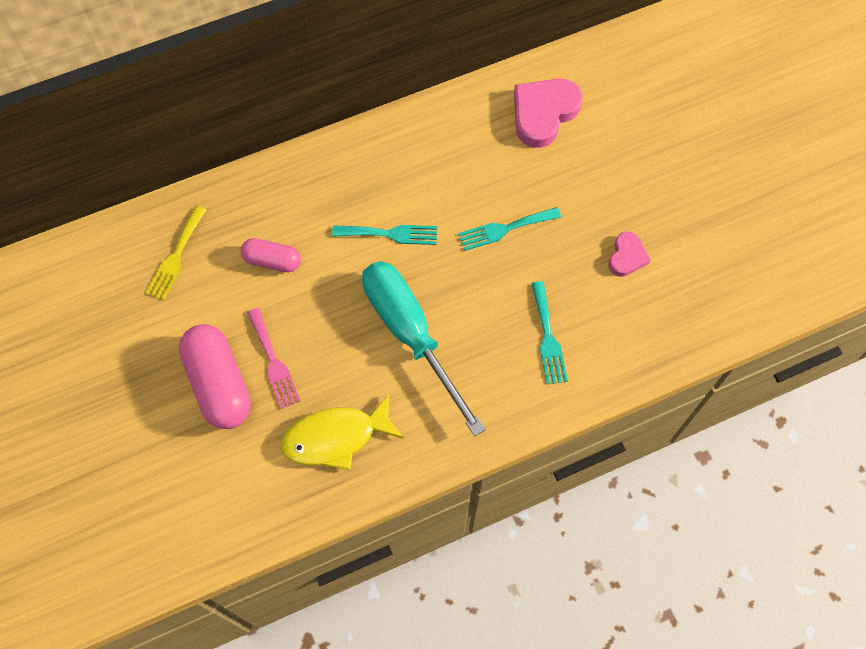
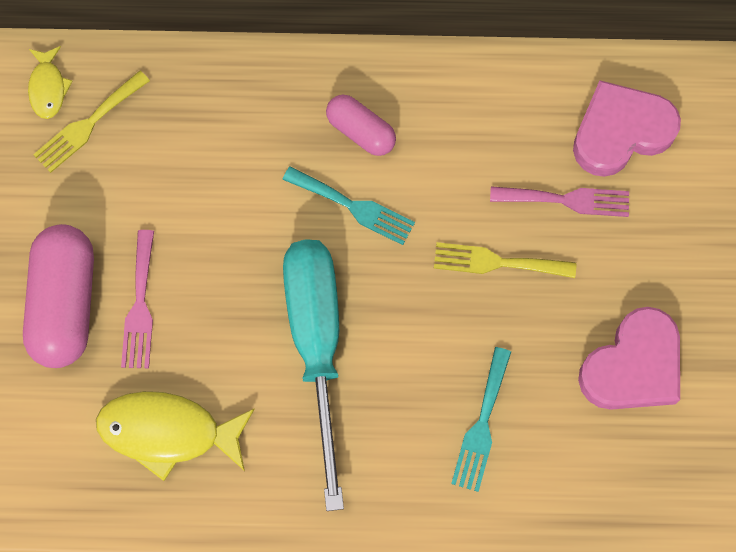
camera: 25 degrees right, 5 degrees up
(134, 244) = (48, 88): none -> yellow fish
(272, 261) = (197, 179): pink capsule -> pink capsule (361, 132)
(504, 229) = (497, 262): turquoise fork -> yellow fork
(530, 170) = (566, 200): none -> pink fork
(627, 256) = (633, 366): pink heart -> pink heart, size x1.79

